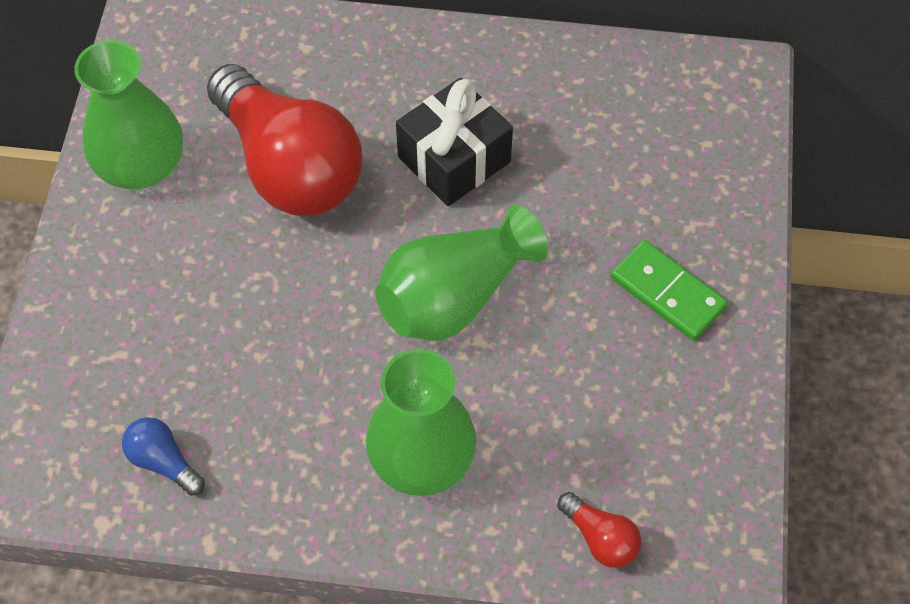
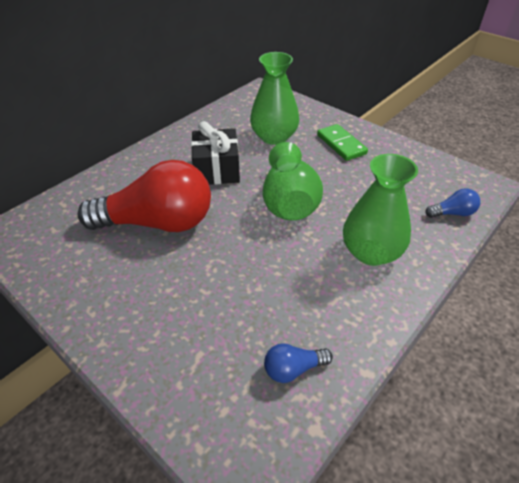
camera: 55 degrees left, 15 degrees down
(141, 165) = (86, 281): green vase -> green vase (274, 137)
(600, 538) = (452, 213): red light bulb -> blue light bulb
(667, 292) = (341, 144): green domino -> green domino turned 75 degrees clockwise

